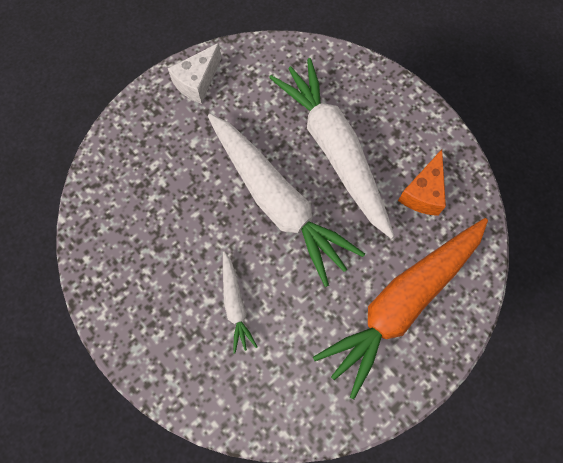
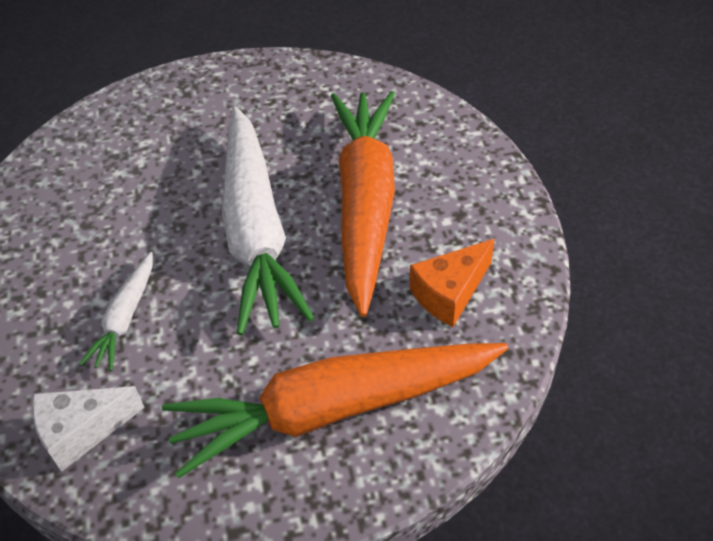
camera: 30 degrees right, 20 degrees down
(197, 82) = (253, 81): white cheese -> white cheese (82, 431)
(334, 150) = (365, 204): white carrot -> orange carrot

